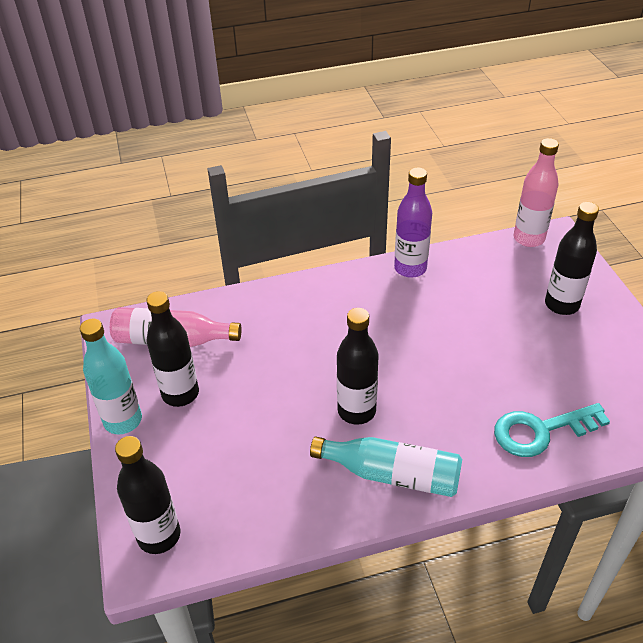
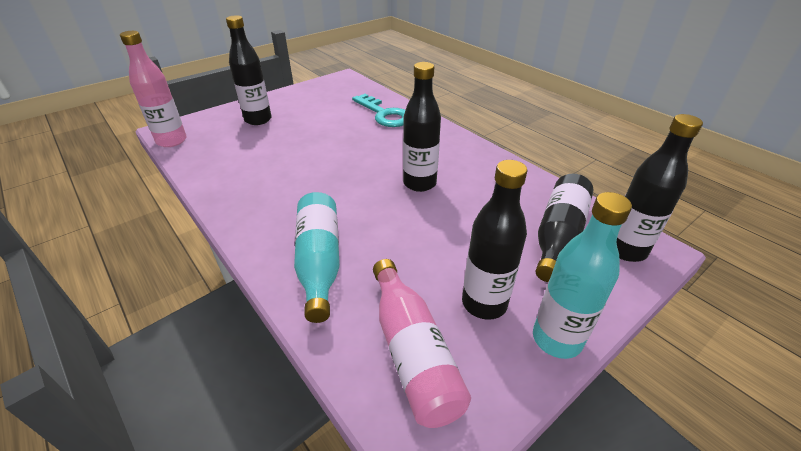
camera: 115 degrees left, 5 degrees down
(212, 490) = (558, 235): none -> black bottle
(392, 474) = (462, 156): turquoise bottle -> turquoise bottle (319, 261)
(410, 268) = (224, 193): purple bottle -> none

